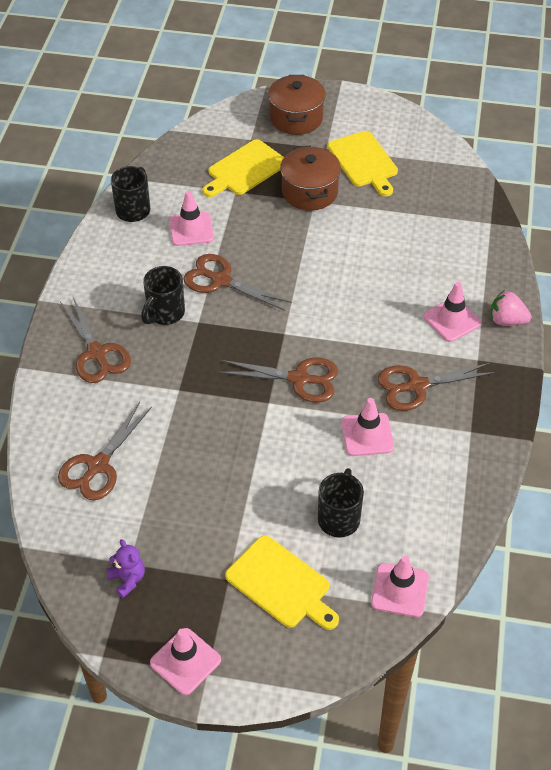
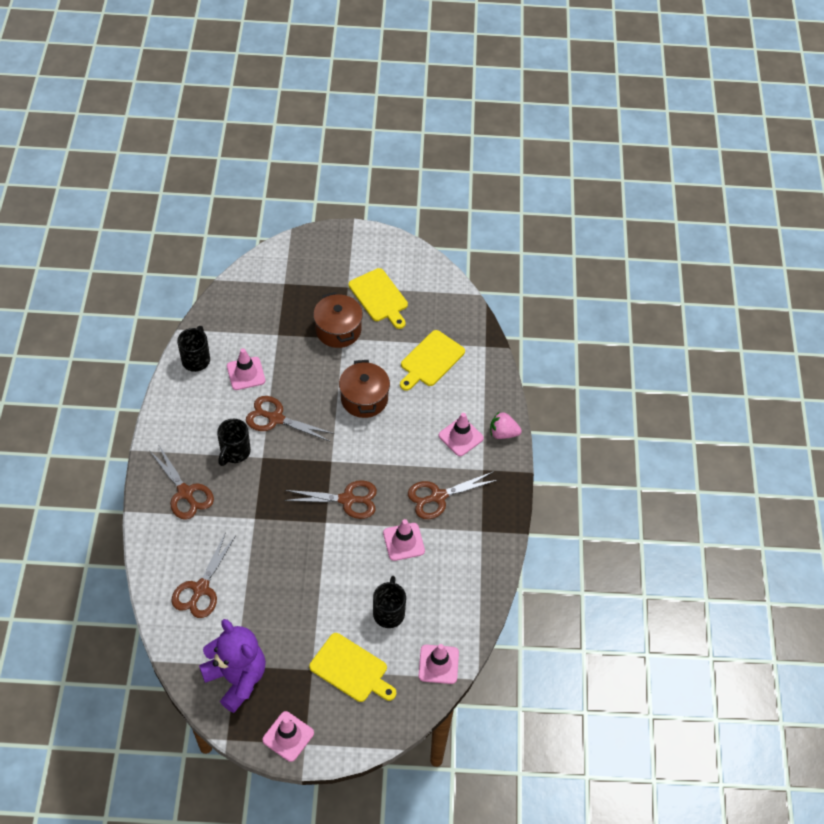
camera: 10 degrees left, 5 degrees up
(127, 579) = (237, 678): purple teddy bear -> purple teddy bear, size x2.25
(245, 169) = (283, 313): yellow cutting board -> yellow cutting board (430, 360)
(296, 118) = (320, 259): brown pot -> brown pot (364, 398)

